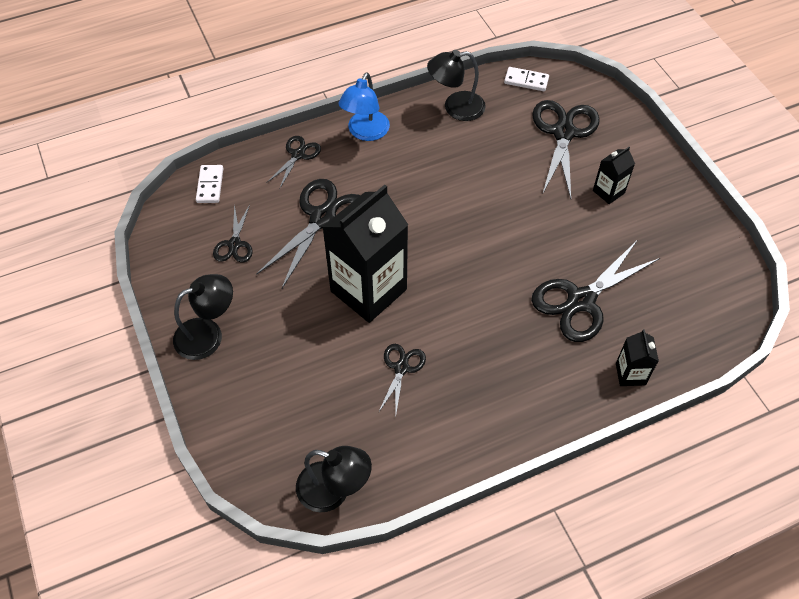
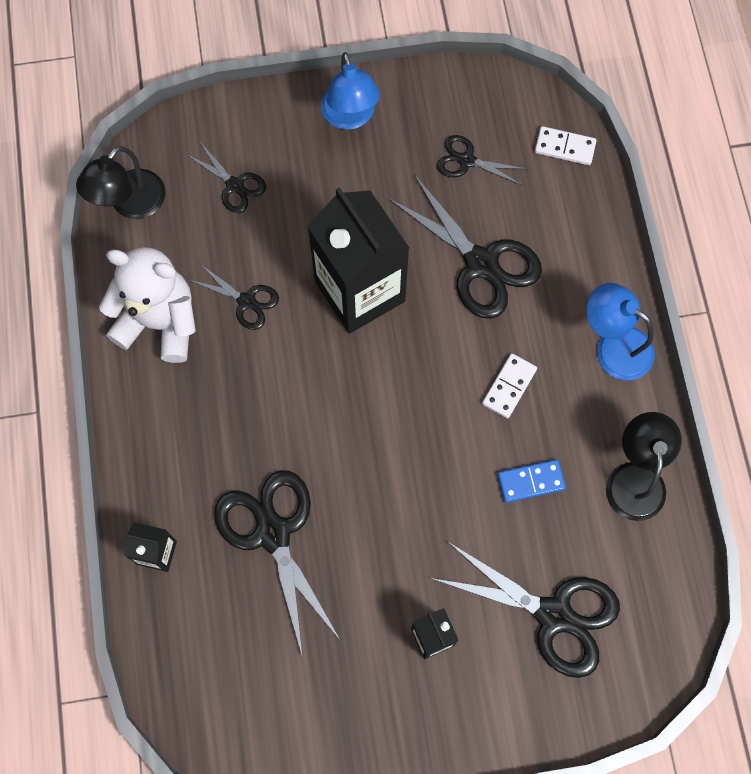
camera: 105 degrees right, 15 degrees up
(208, 334) = (350, 117): black lamp -> blue lamp
(298, 154) = (592, 255): black scissors -> black scissors (235, 186)
(441, 430) = (160, 322): none -> white teddy bear
(480, 160) = (531, 481): none -> blue domino
(526, 81) = (670, 597): white domino -> white domino (509, 387)

